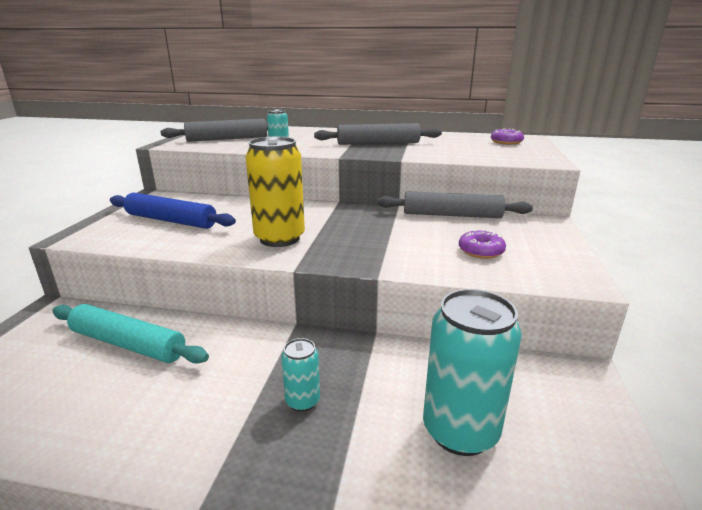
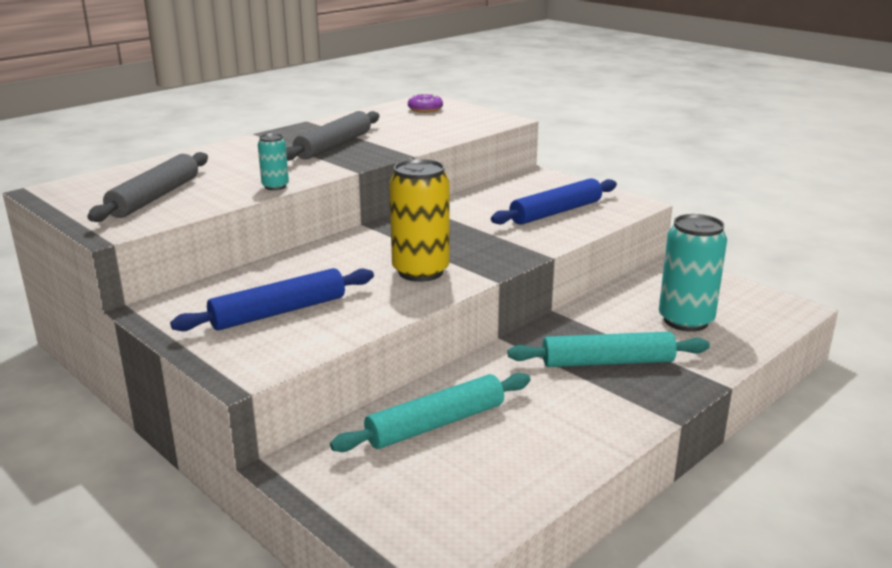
camera: 55 degrees left, 0 degrees up
(302, 401) = (607, 362): turquoise can -> turquoise rolling pin
(451, 215) = (474, 196): grey rolling pin -> none
(481, 251) = (556, 212): purple donut -> blue rolling pin

